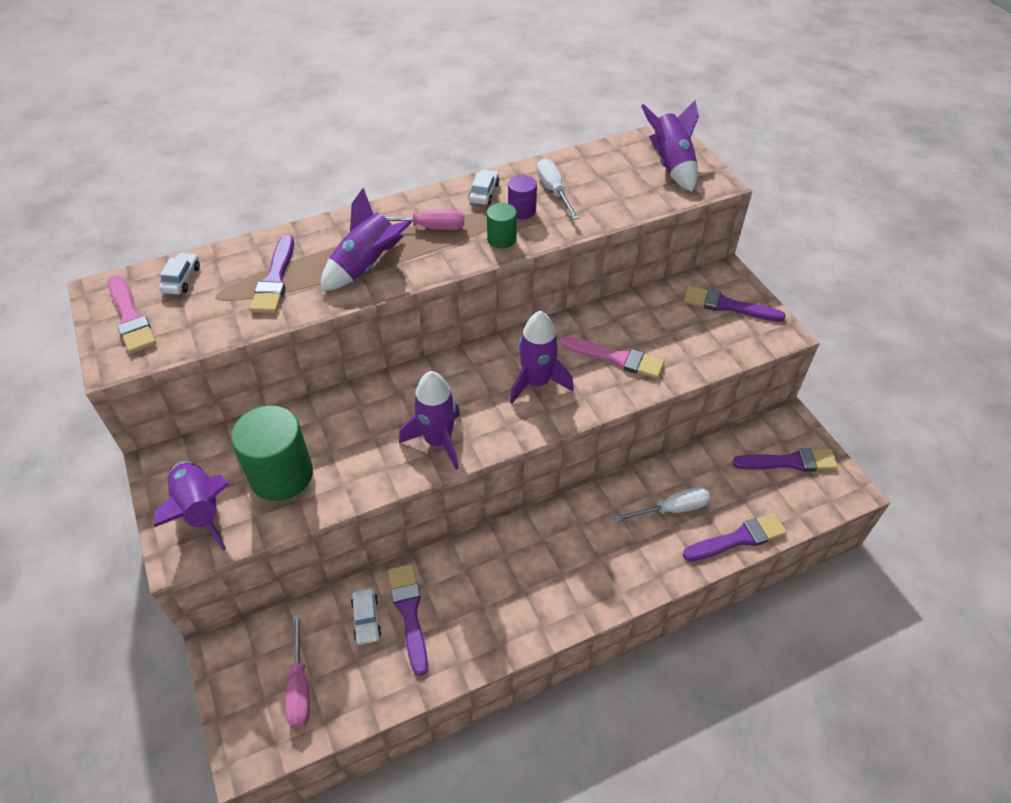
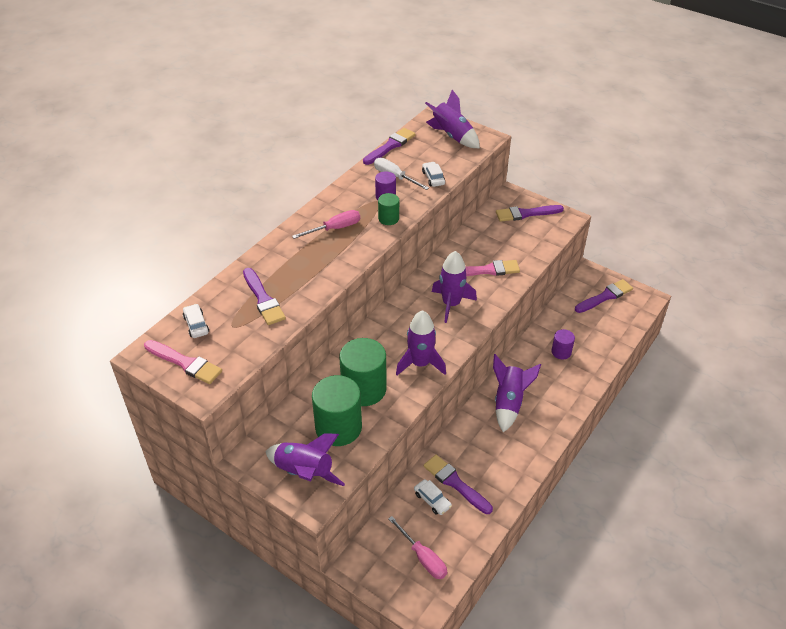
camera: 30 degrees left, 5 degrees down
(348, 441) = (364, 389): none -> green cylinder
(367, 266) = (317, 268): purple rocket -> purple rocket (509, 403)
(484, 193) = (351, 193): white car -> white car (433, 178)
(672, 509) = (561, 352): white screwdriver -> purple cylinder
(738, 539) = (608, 351): purple brush -> purple brush (390, 146)

